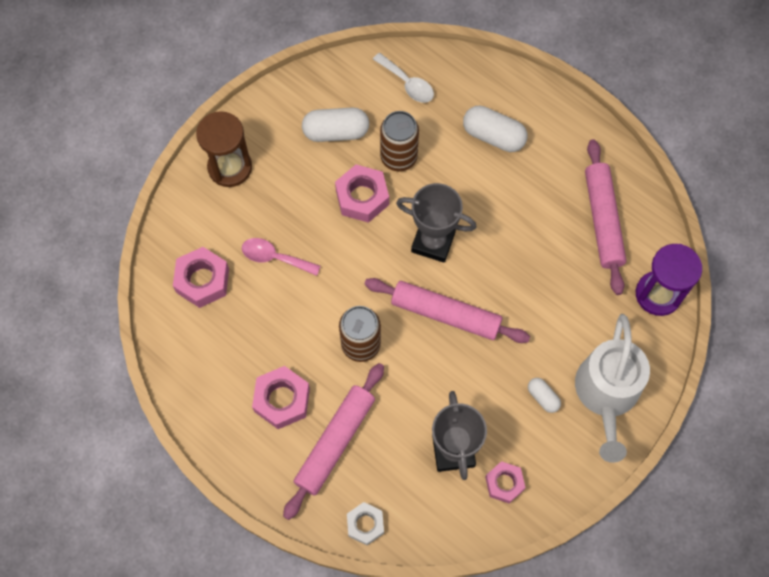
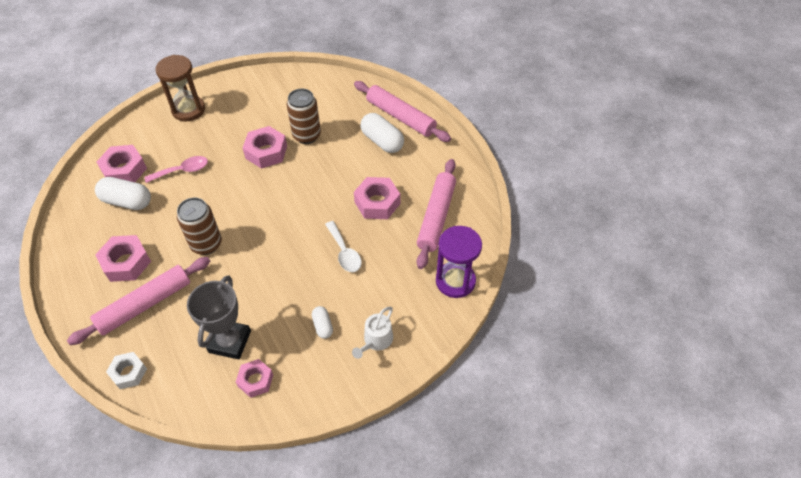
camera: 20 degrees right, 15 degrees down
(275, 257) = (182, 171): pink spoon -> pink spoon turned 120 degrees clockwise
(336, 132) = (272, 109): white capsule -> white capsule (127, 201)
(407, 83) = (339, 95): white spoon -> white spoon (344, 252)
(433, 242) = (300, 194): grey trophy -> none
(445, 314) = (281, 243): pink rolling pin -> pink rolling pin (400, 117)
(528, 224) = (377, 203): none -> pink nut
(606, 393) = (376, 340): white watering can -> white watering can, size x0.50

